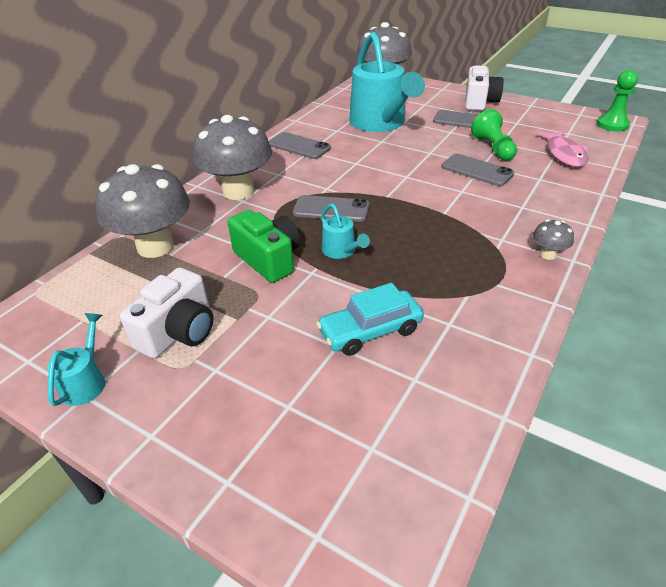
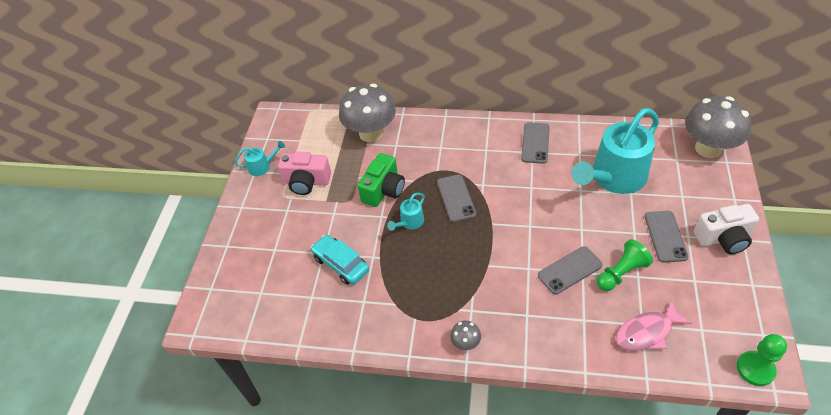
camera: 70 degrees right, 10 degrees up
(179, 332) = (306, 182): white camera -> pink camera
(238, 191) = (450, 140): grey mushroom -> none
(477, 170) = (570, 270): grey phone -> grey phone turned 45 degrees clockwise

